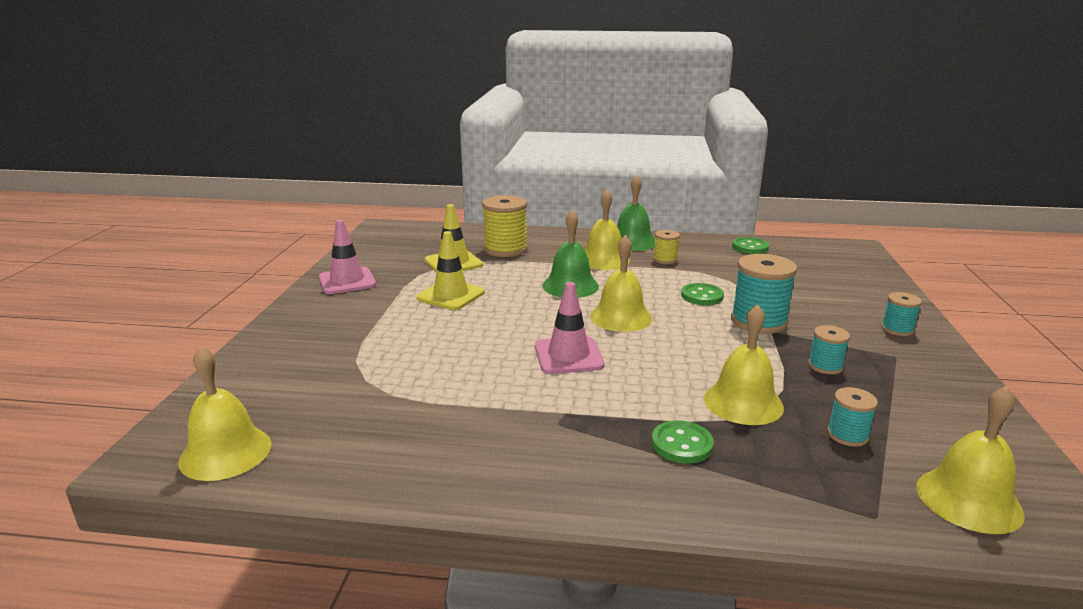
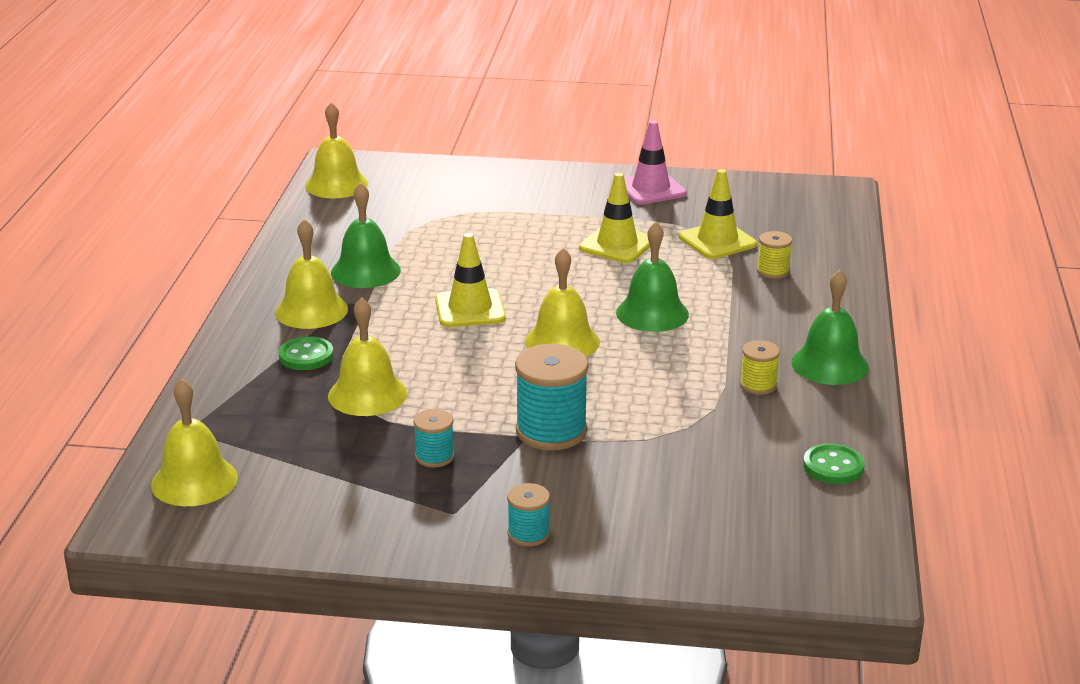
camera: 90 degrees right, 5 degrees up
(484, 416) = (365, 271): none -> green bell
(505, 249) = (773, 271): yellow spool -> yellow spool, size x0.54
(568, 356) = (470, 309): pink traffic cone -> yellow traffic cone
(603, 260) = (748, 338): yellow bell -> yellow bell (311, 310)
(702, 296) = (628, 400): green button -> none
(847, 435) = (301, 441): turquoise spool -> none

